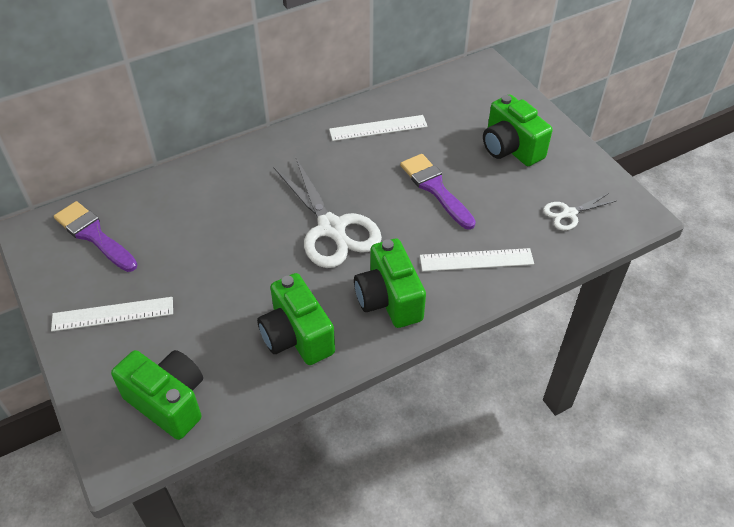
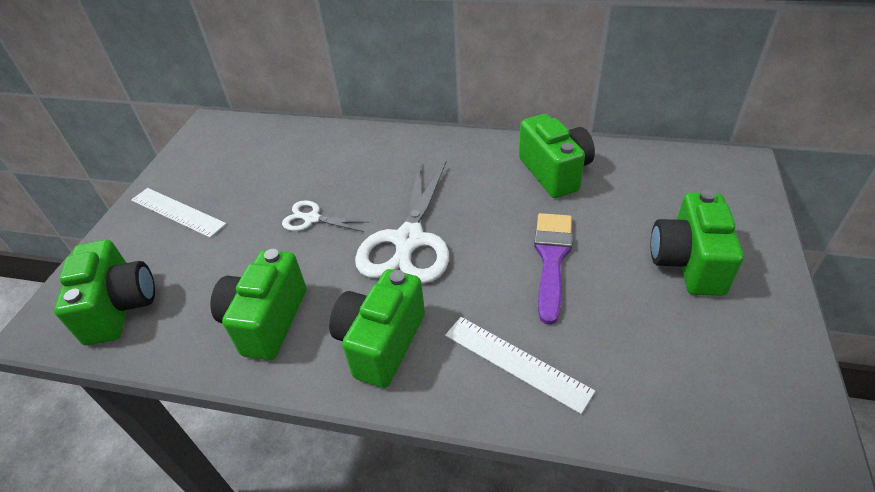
camera: 45 degrees right, 5 degrees down
(94, 235) = (239, 147): purple brush -> none
(378, 128) = (555, 172): white ruler -> green camera
(569, 213) = (693, 382): white scissors -> white scissors (312, 219)

